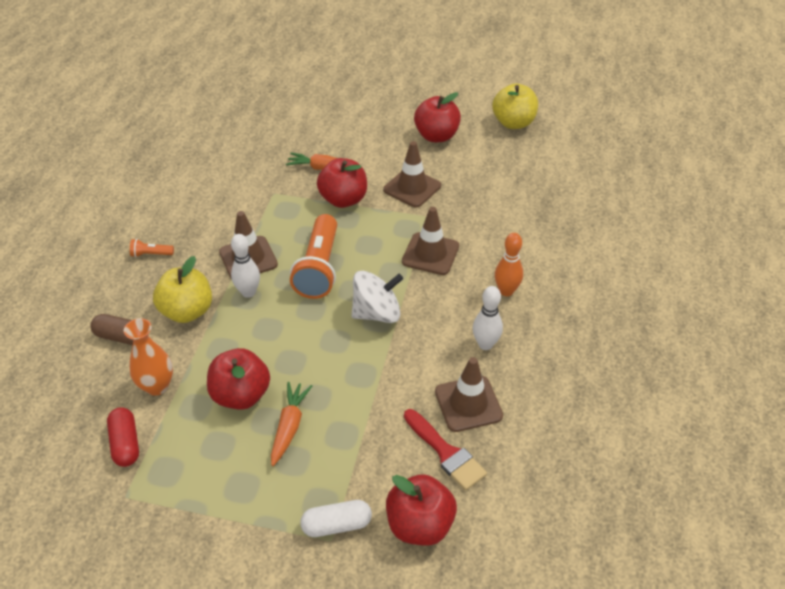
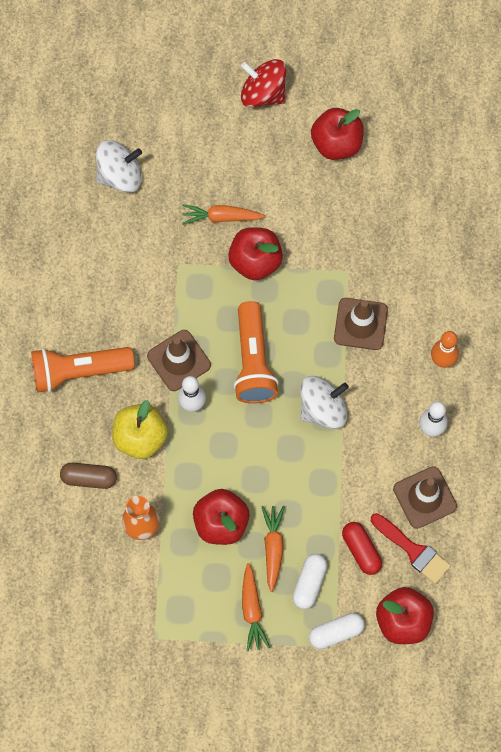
camera: 10 degrees left, 25 degrees up
(126, 443) = (136, 589): red capsule -> red capsule (361, 550)
(151, 254) = (78, 371): orange flashlight -> orange flashlight, size x2.35
(245, 134) = (120, 175): none -> white spinning top
(246, 485) = (252, 610): none -> orange carrot
(319, 468) = (309, 583): none -> white capsule
(382, 102) = (263, 93): none -> red spinning top
(412, 188) = (324, 232): brown traffic cone -> none
(513, 123) = (420, 107): yellow apple -> none

